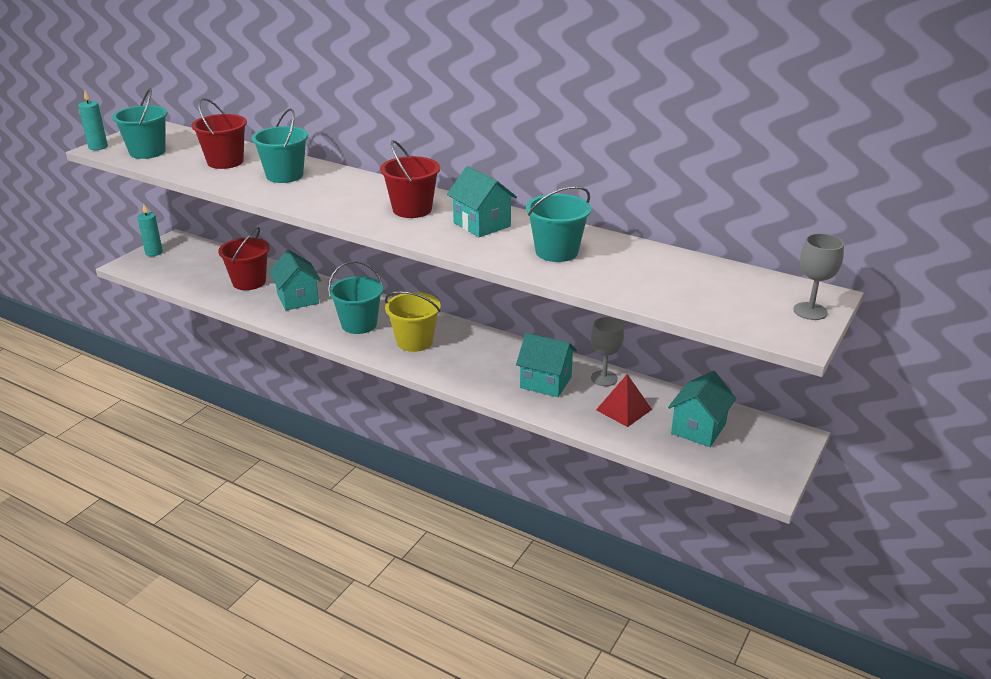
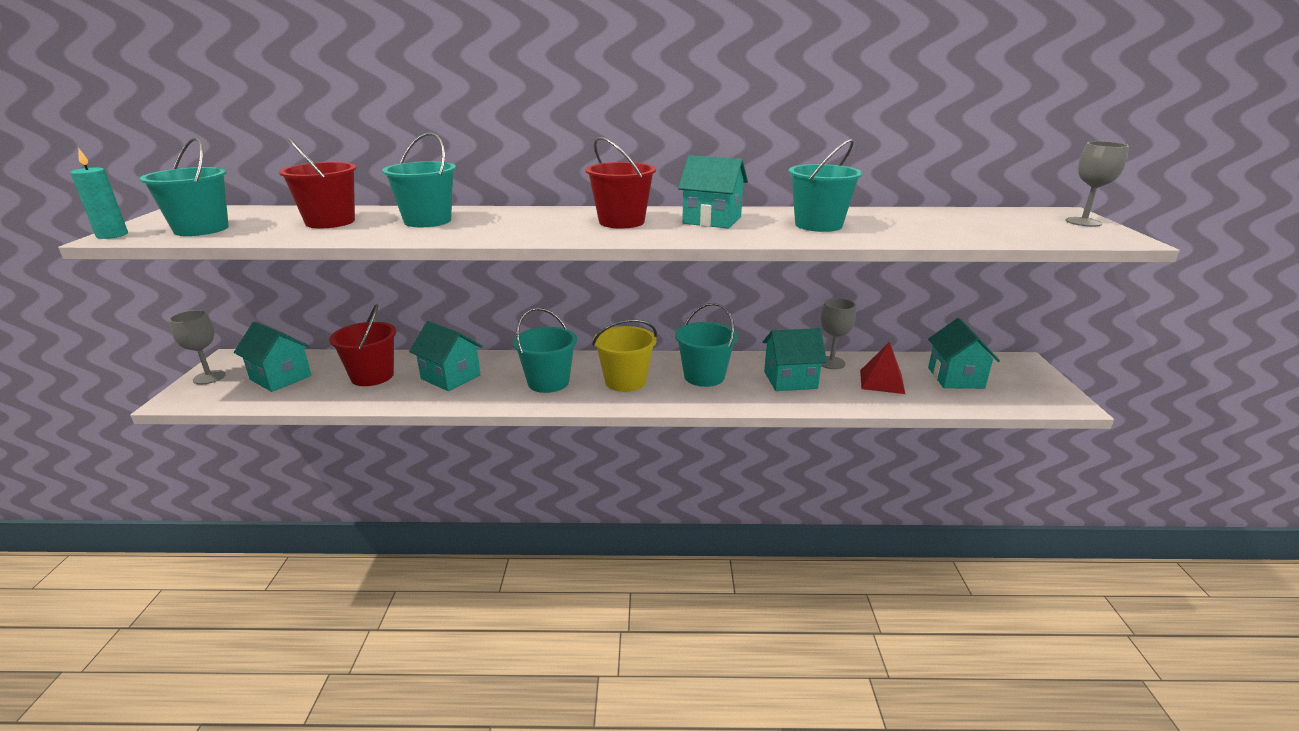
camera: 30 degrees left, 5 degrees down
(154, 252) = (209, 377): turquoise candle -> grey goblet
(193, 266) = (280, 378): none -> turquoise house
(479, 356) = (704, 376): none -> turquoise bucket

